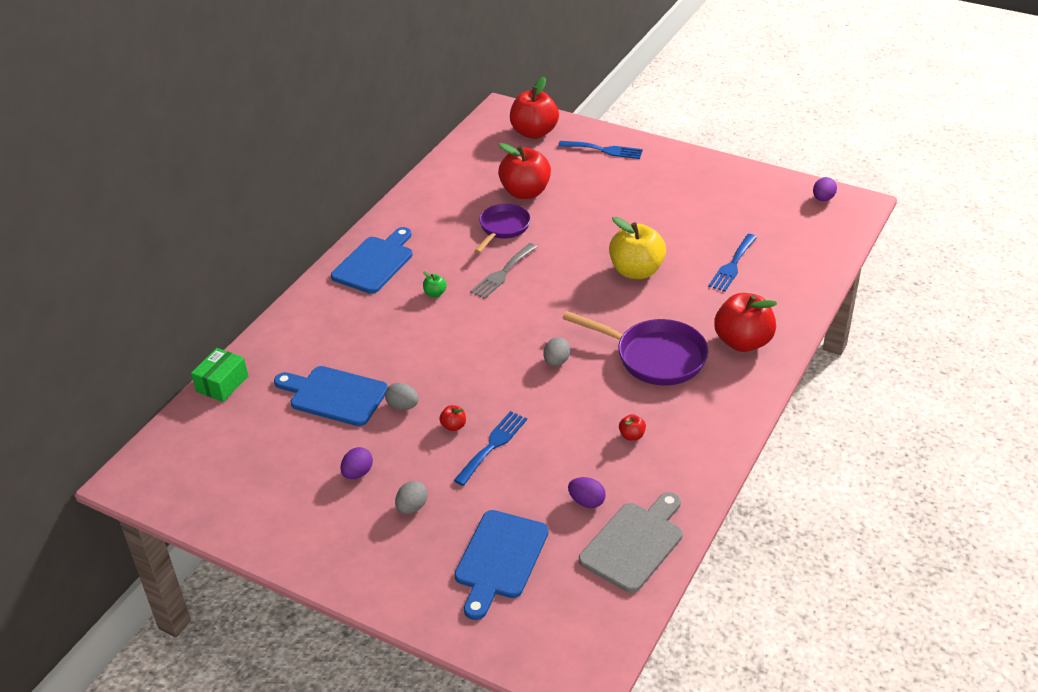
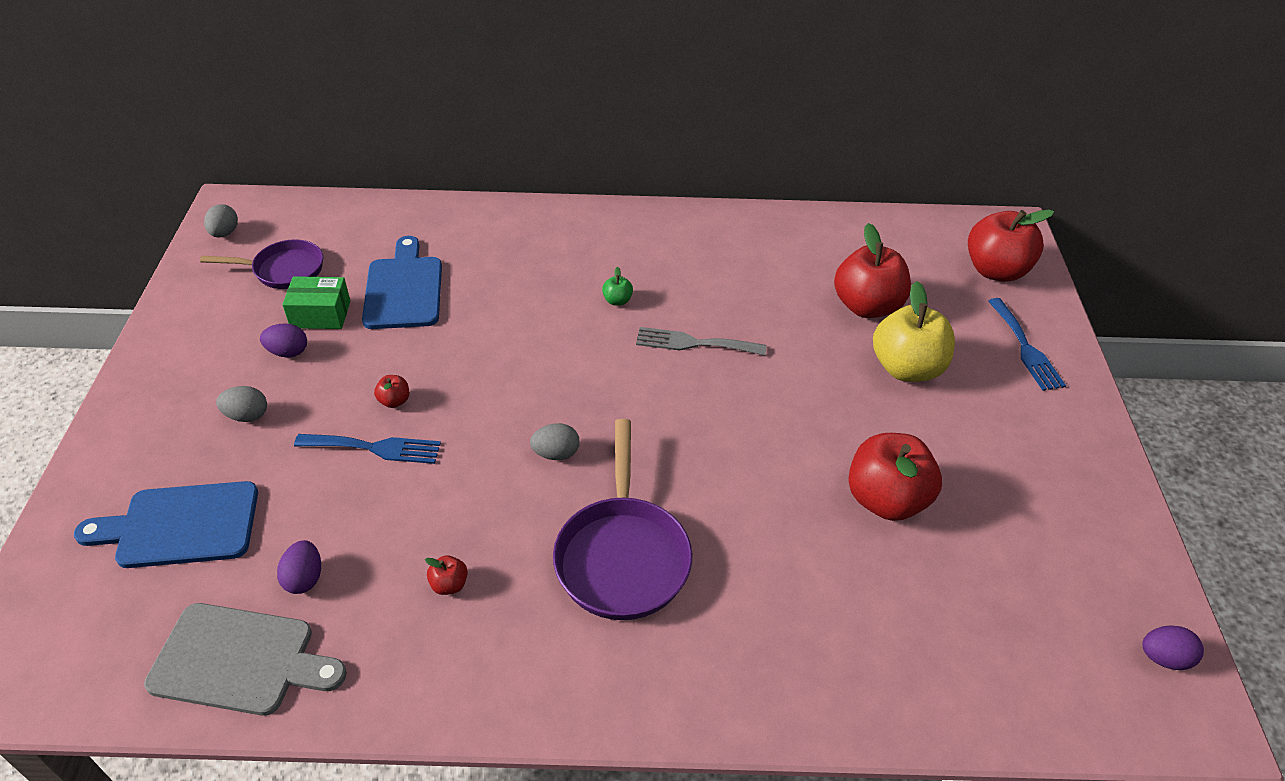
camera: 60 degrees right, 5 degrees up
(222, 384) = (385, 208): green box -> green box (320, 314)
(375, 263) = (639, 235): blue cutting board -> none
(402, 406) = (410, 346): grey egg -> grey egg (224, 233)
(503, 228) = (780, 312): purple pan -> purple pan (284, 270)
(636, 271) = (792, 472): yellow apple -> yellow apple (906, 368)
(732, 265) = (890, 583): blue fork -> none
(743, 342) = (718, 656): red apple -> red apple (886, 499)

